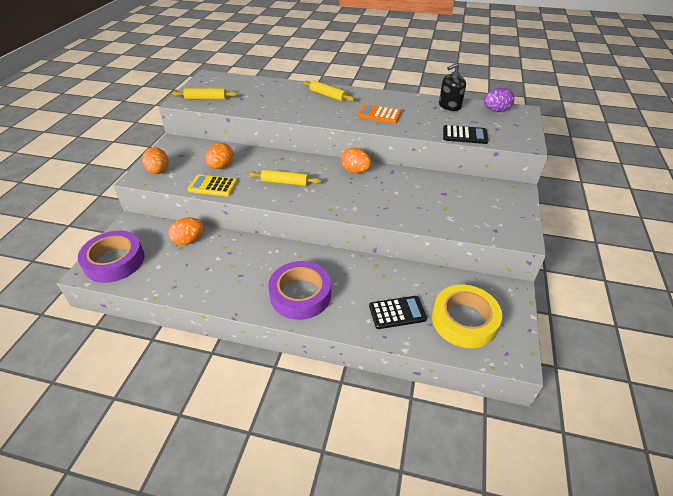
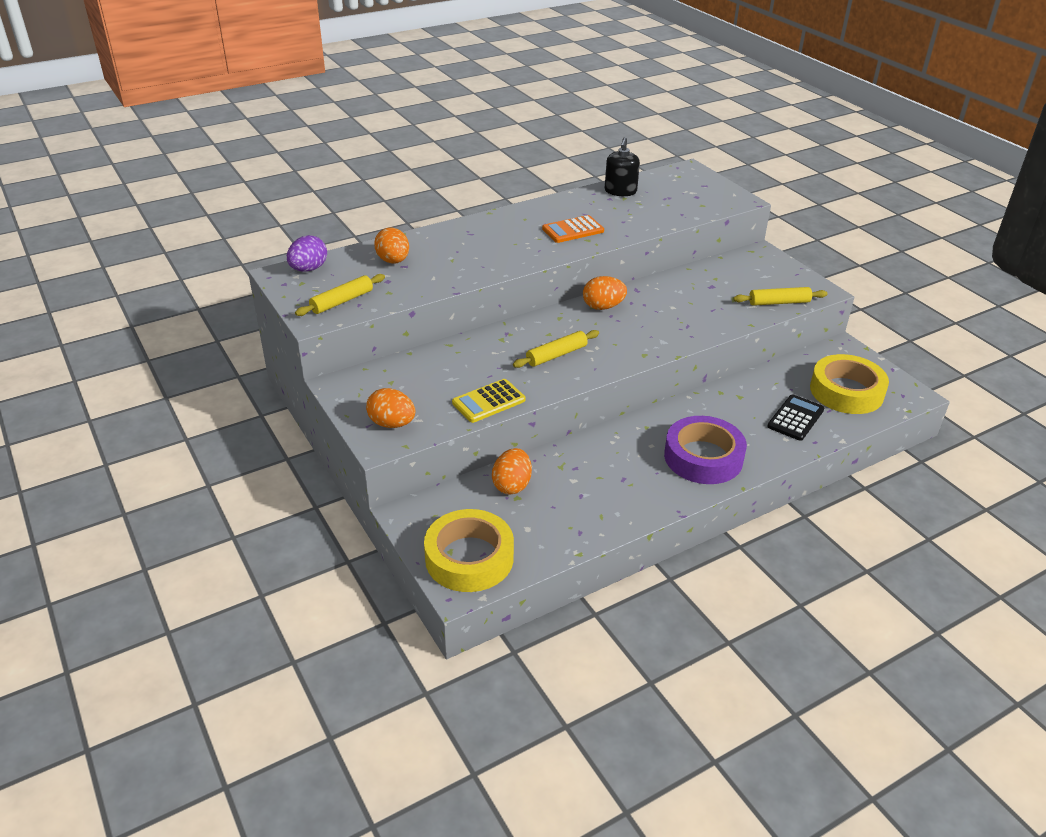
camera: 45 degrees left, 5 degrees down
(114, 261) = (469, 558): purple tape -> yellow tape
(221, 166) = (457, 378): orange egg -> orange egg (393, 261)
(328, 95) = (481, 233): yellow rolling pin -> yellow rolling pin (779, 302)
(464, 135) = (682, 215): black calculator -> none
(496, 110) = (667, 178): purple egg -> purple egg (308, 269)

